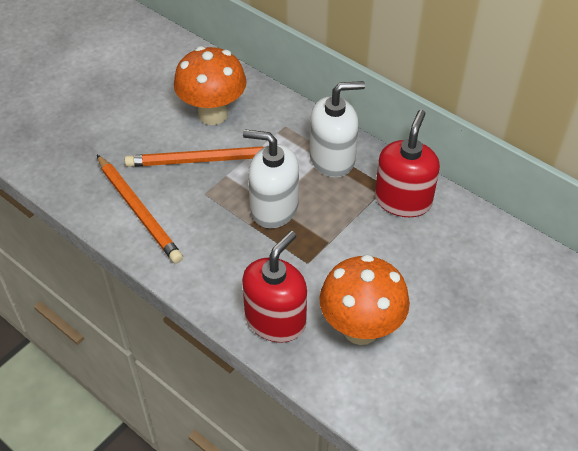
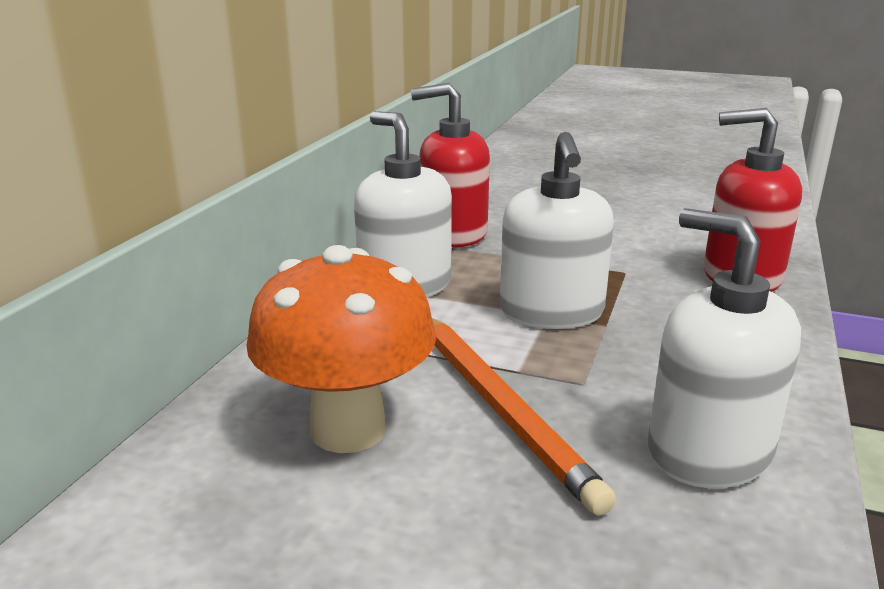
camera: 110 degrees left, 25 degrees down
(138, 211) = (708, 451): orange pencil -> white soap dispenser
(360, 329) = (680, 231): orange mushroom -> none

